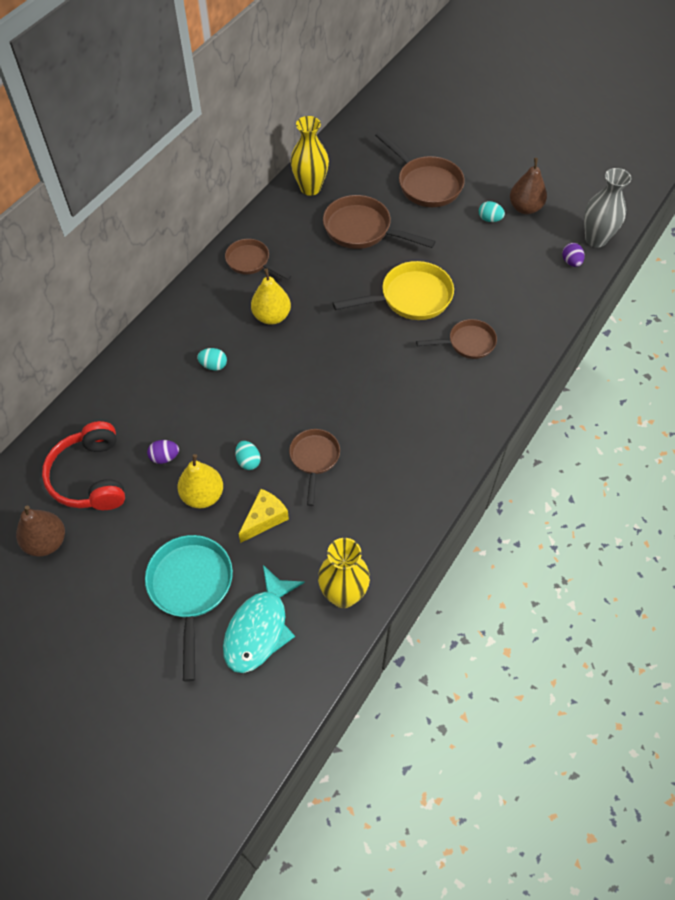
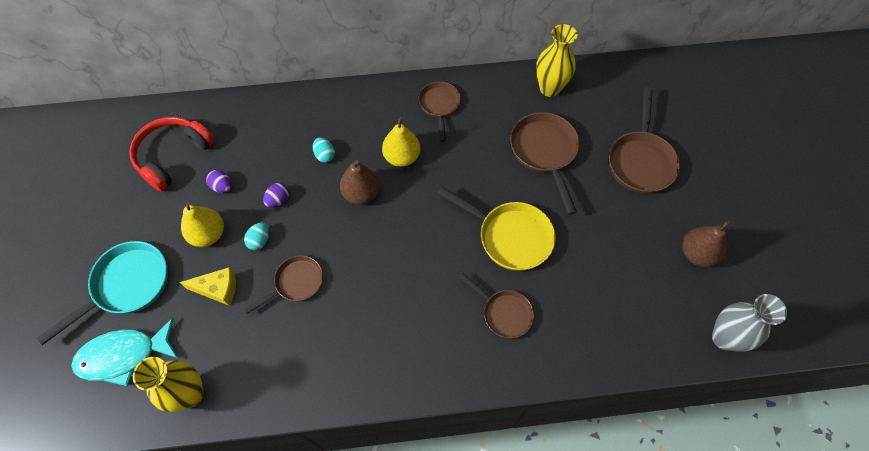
camera: 50 degrees right, 5 degrees up
(46, 542) = (105, 172): brown pear -> brown pear (361, 194)
(489, 219) = (654, 235): turquoise egg -> none
(571, 262) = (675, 335): purple egg -> purple egg (278, 200)

